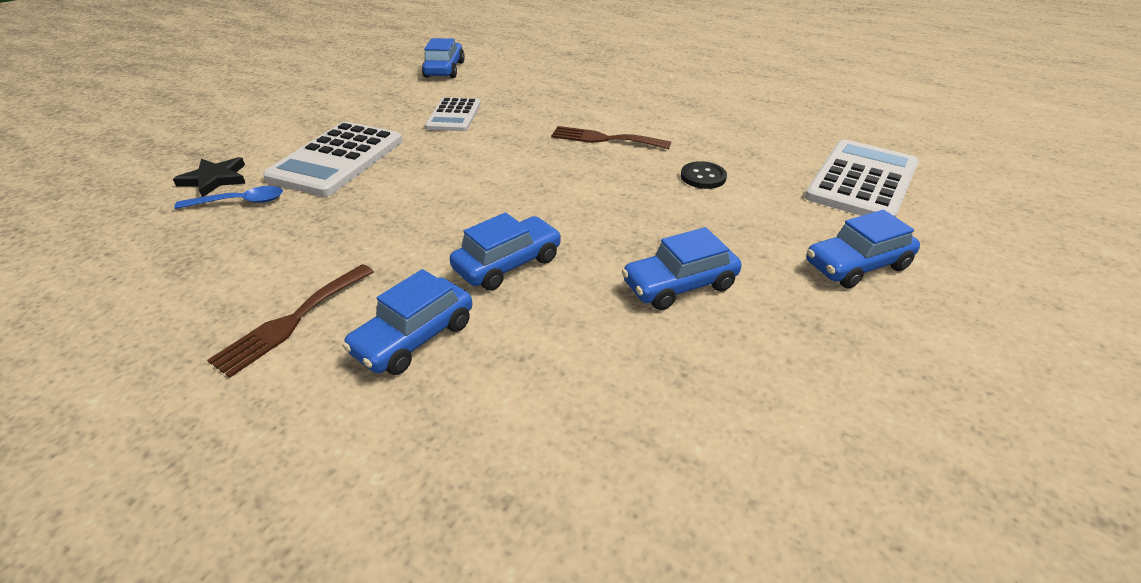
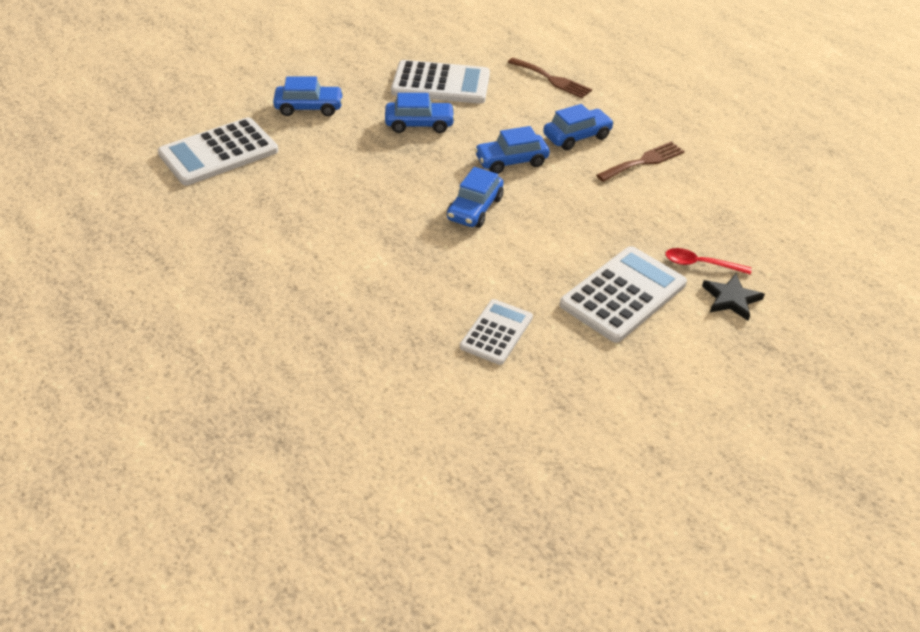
camera: 160 degrees left, 5 degrees up
(240, 202) = (700, 264): blue spoon -> red spoon
(444, 69) = (476, 449): blue car -> blue car (475, 209)
(604, 139) = (368, 251): brown fork -> brown fork (552, 79)
(703, 177) = (327, 188): black button -> none
(719, 385) = (441, 83): none -> white calculator

